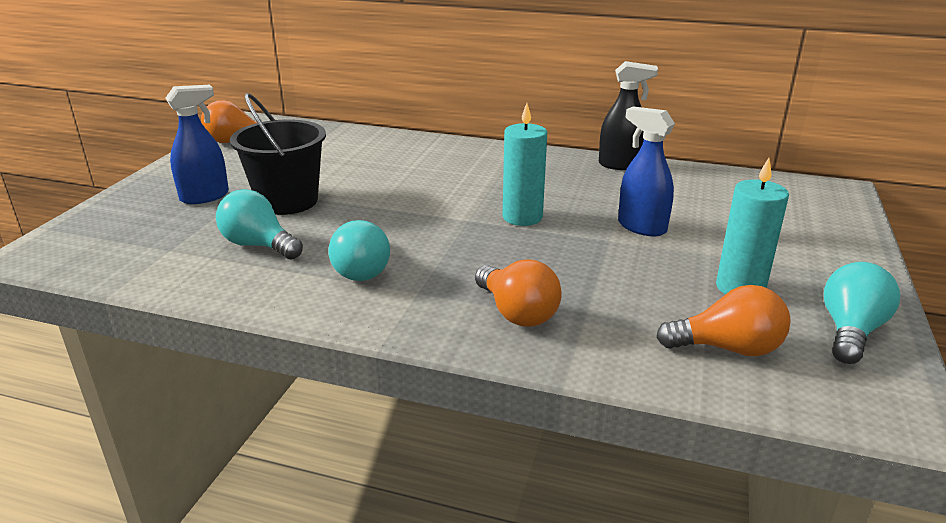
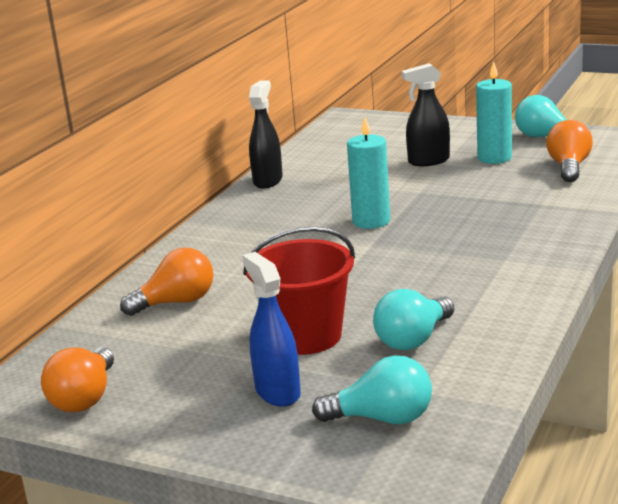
camera: 80 degrees left, 5 degrees down
(287, 201) = (306, 336): black bucket -> red bucket
(362, 269) = (465, 284): turquoise light bulb -> turquoise light bulb (382, 418)
(517, 313) = (533, 224): orange light bulb -> orange light bulb (176, 302)
(641, 227) = (398, 180): blue spray bottle -> none
(709, 243) = (428, 161): none -> black spray bottle

